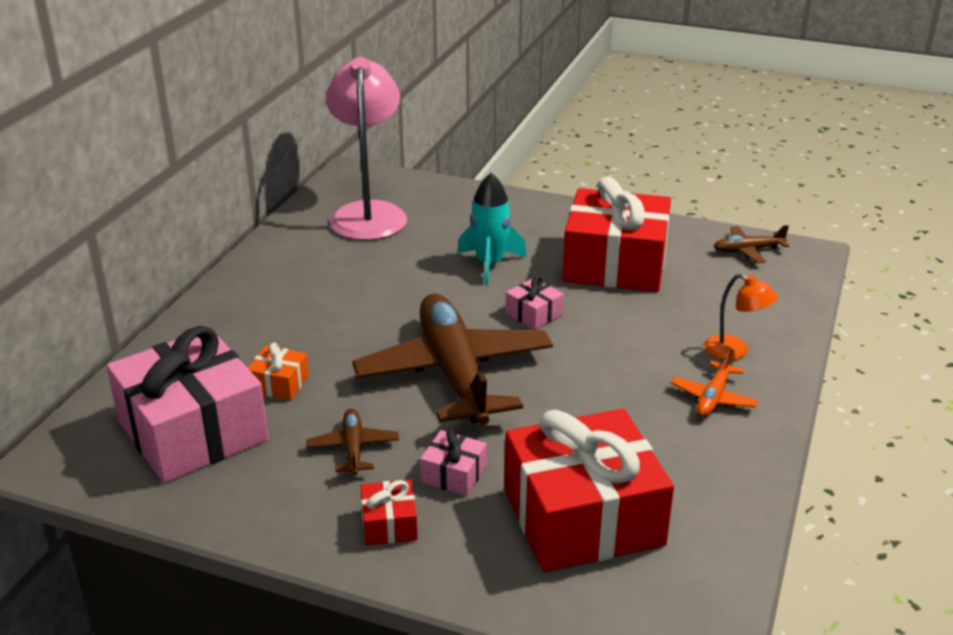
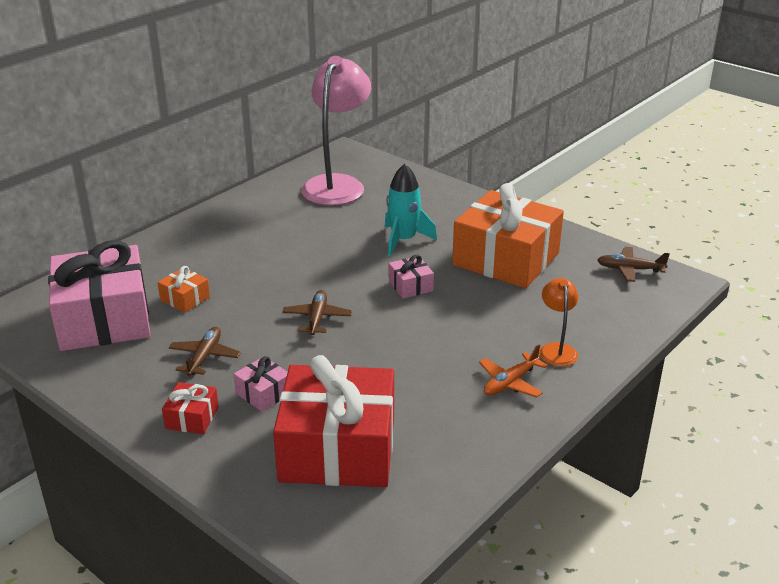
camera: 20 degrees right, 0 degrees up
(454, 373) = (317, 318): brown plane -> brown plane, size x0.42
(615, 264) = (506, 259): red gift -> orange gift
(735, 351) = (556, 349): orange lamp -> orange lamp turned 150 degrees counterclockwise

